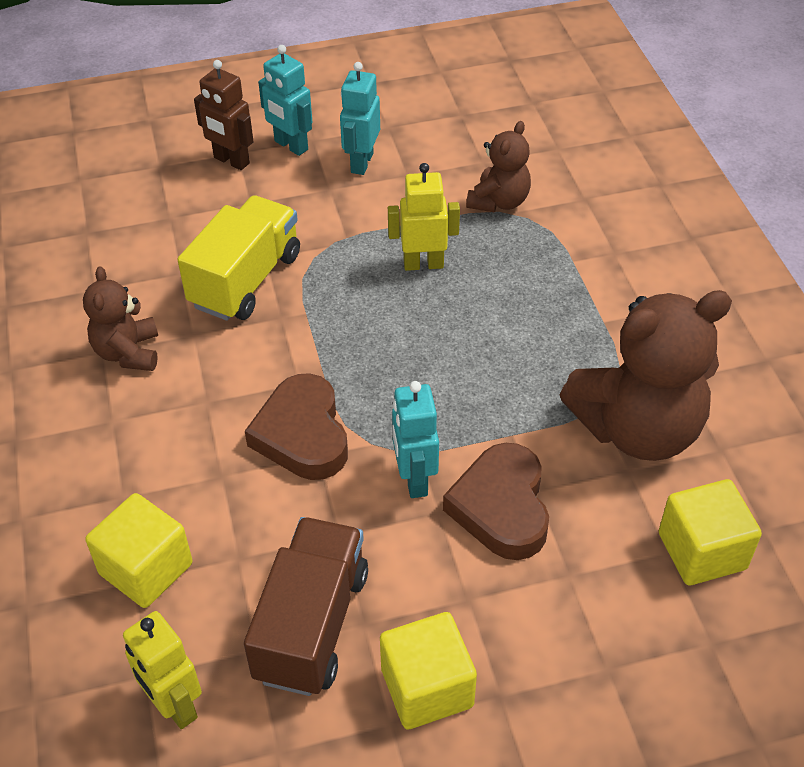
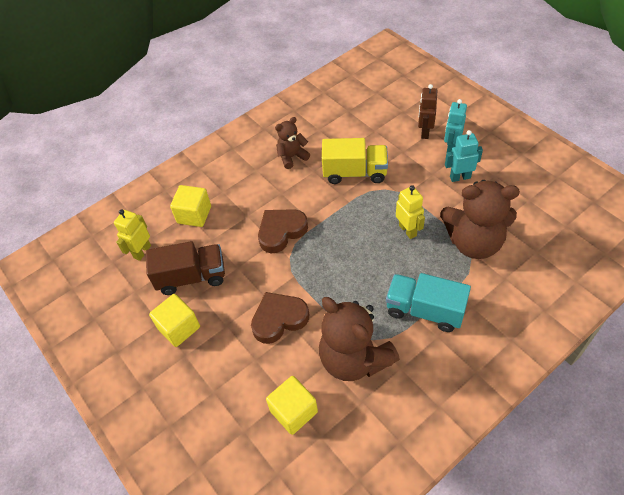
camera: 70 degrees right, 5 degrees up
(414, 479) = (278, 281): turquoise robot -> none
(499, 201) = (474, 242): brown teddy bear -> brown teddy bear, size x1.88
(591, 307) = (424, 310): none -> turquoise truck

